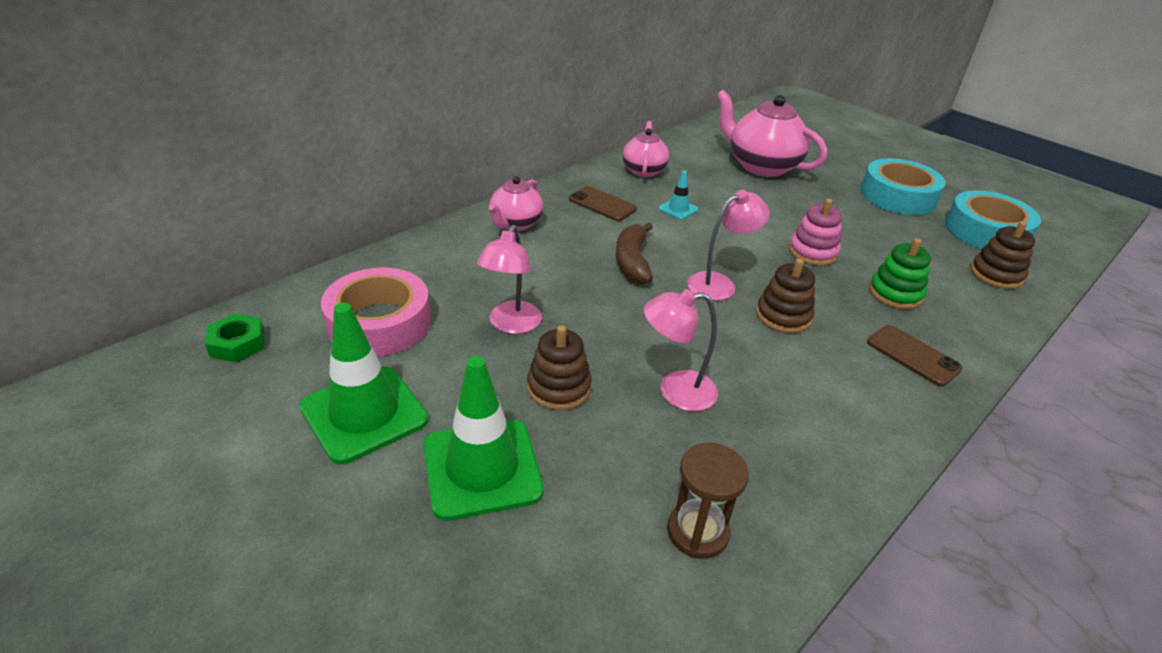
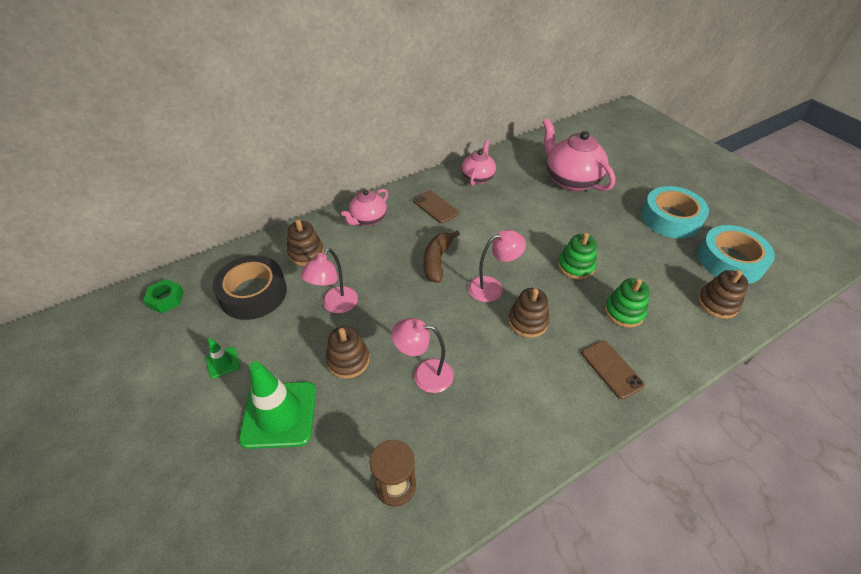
camera: 15 degrees right, 10 degrees up
(364, 413) = (223, 362): green traffic cone -> green traffic cone, size x0.46
(379, 323) = (253, 293): pink tape -> black tape
(441, 268) = (306, 253): none -> brown stacking toy
(678, 209) = (489, 216): turquoise traffic cone -> none
(812, 252) = (575, 266): pink stacking toy -> green stacking toy

